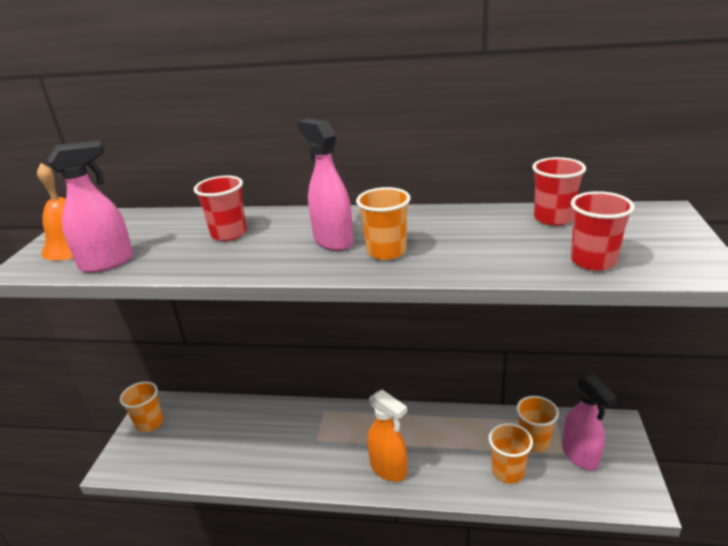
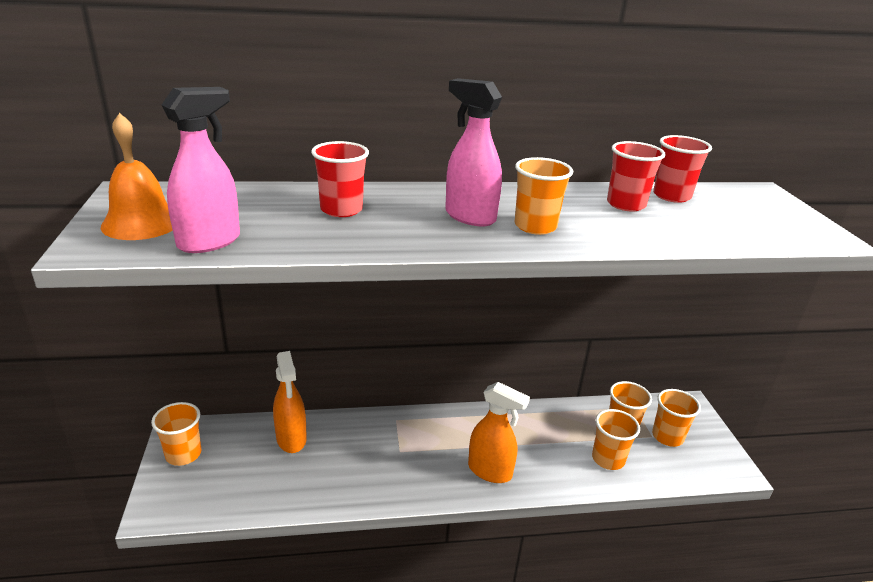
camera: 20 degrees left, 0 degrees up
(233, 419) = (291, 439): none -> orange spray bottle
(580, 455) = (667, 437): pink spray bottle -> orange cup
(593, 261) = (735, 233): red cup -> red cup (626, 204)

